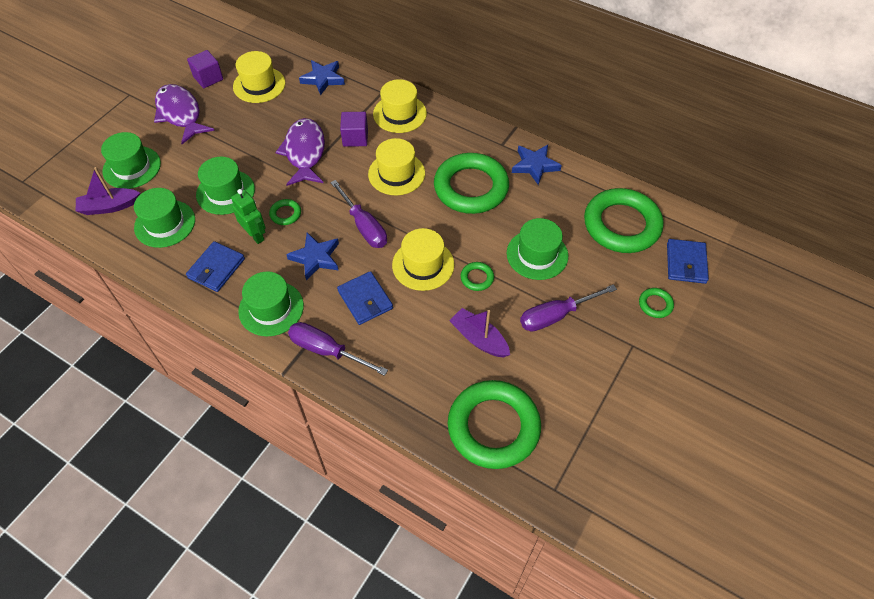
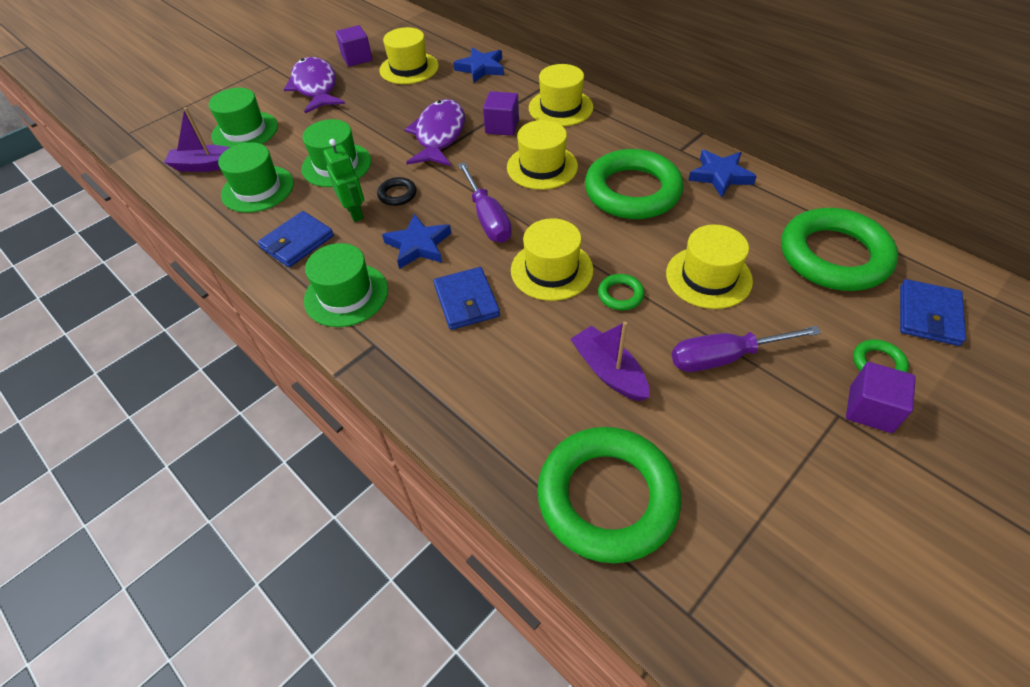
camera: 15 degrees right, 5 degrees down
(285, 214) = (397, 194): green ring -> black ring
(327, 351) = (400, 355): purple screwdriver -> none
(537, 254) = (708, 277): green hat -> yellow hat
(652, 338) = (870, 409): none -> purple cube

